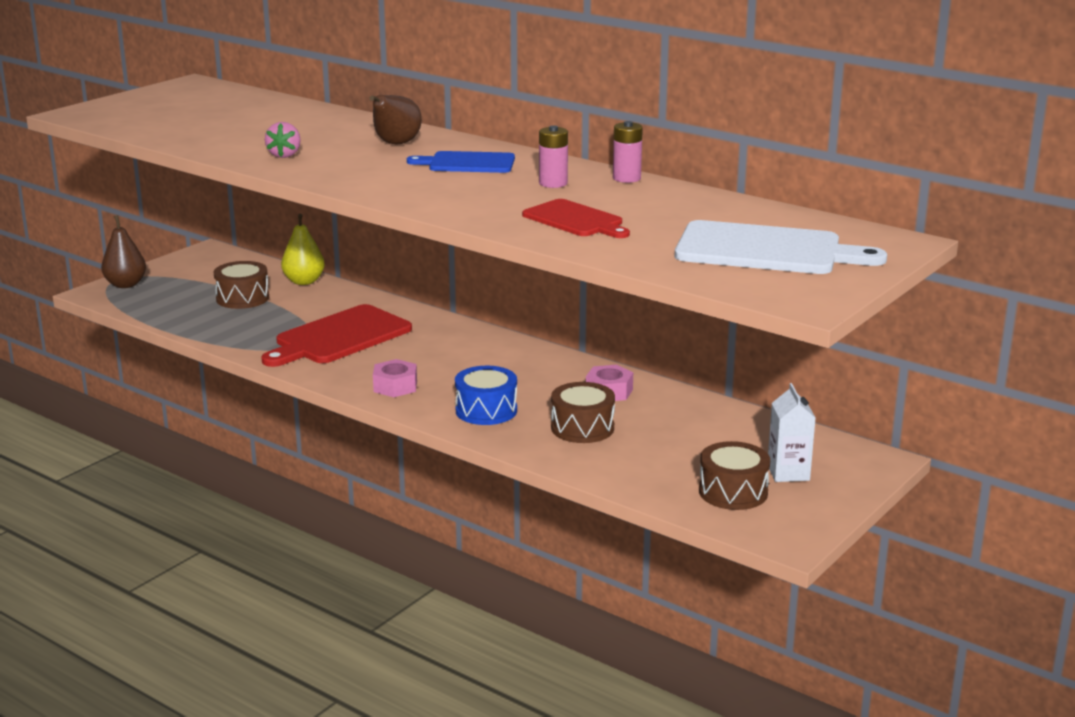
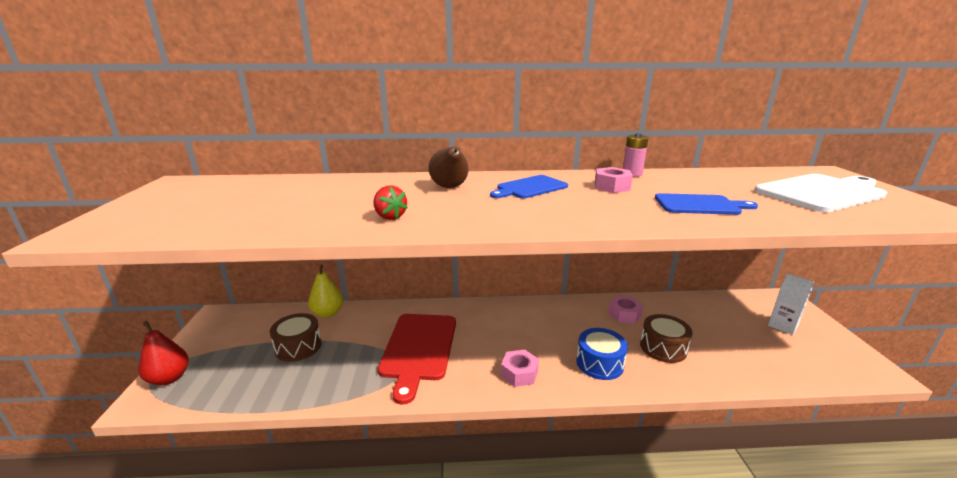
camera: 40 degrees left, 0 degrees up
(126, 284) = (169, 378): brown pear -> red pear
(284, 155) = (390, 217): pink strawberry -> red strawberry
(553, 183) = (612, 186): pink battery -> pink nut
(575, 220) = (700, 205): red cutting board -> blue cutting board
(733, 492) = (797, 353): brown drum -> none

